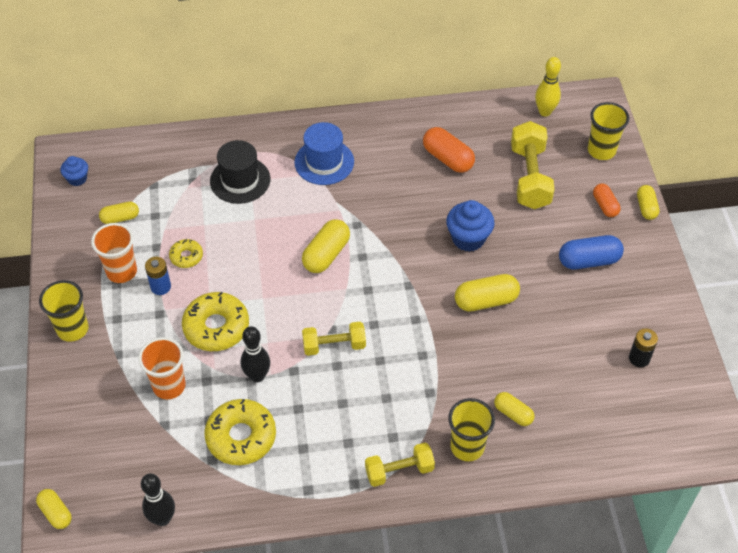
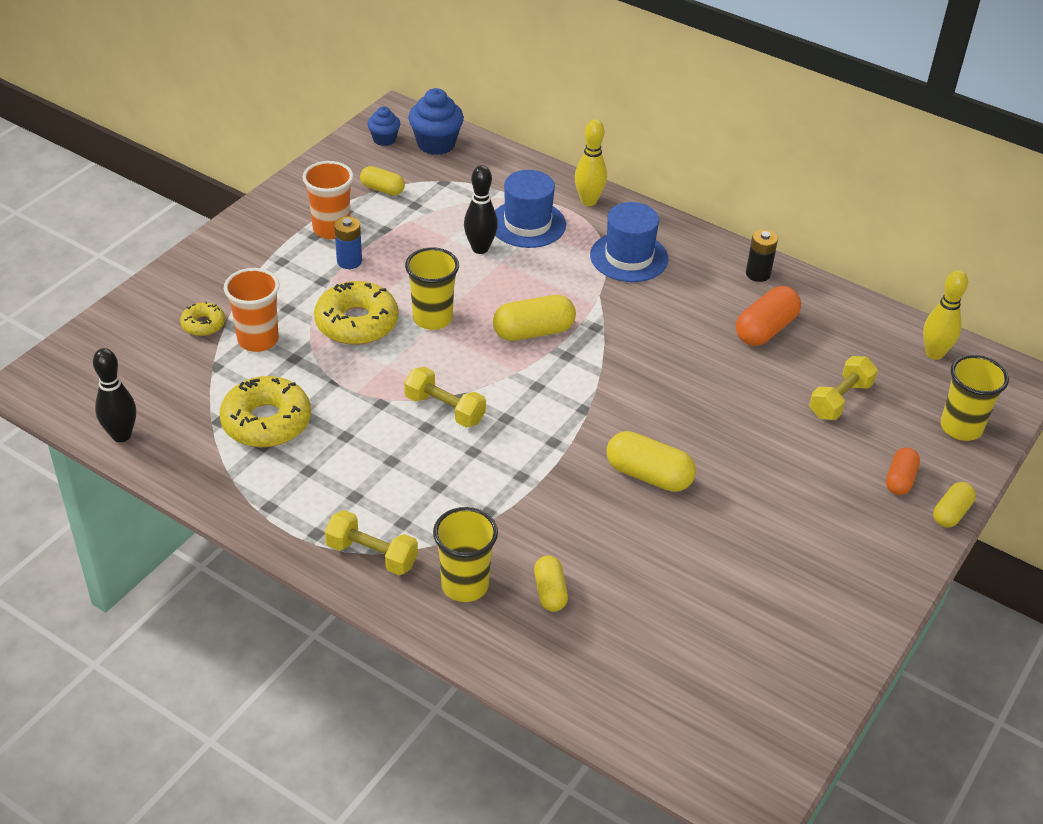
camera: 40 degrees right, 10 degrees down
(56, 513) = (48, 368): yellow capsule -> none
(72, 329) = (236, 245): yellow cup -> yellow cup (432, 318)
(186, 256) = (401, 253): yellow donut -> yellow donut (203, 324)
(240, 180) = (527, 224): black hat -> blue hat
(257, 376) = (343, 385): black bowling pin -> black bowling pin (480, 248)
(258, 137) = (588, 201): none -> yellow bowling pin
(448, 158) = (765, 329): orange capsule -> orange capsule turned 45 degrees clockwise
(468, 238) = (699, 410): blue cupcake -> blue cupcake (436, 144)
(529, 177) = (840, 400): yellow dumbbell -> yellow dumbbell, size x0.64
(588, 261) = (814, 516): blue capsule -> none
(639, 358) = (759, 645): black battery -> black battery (758, 274)

